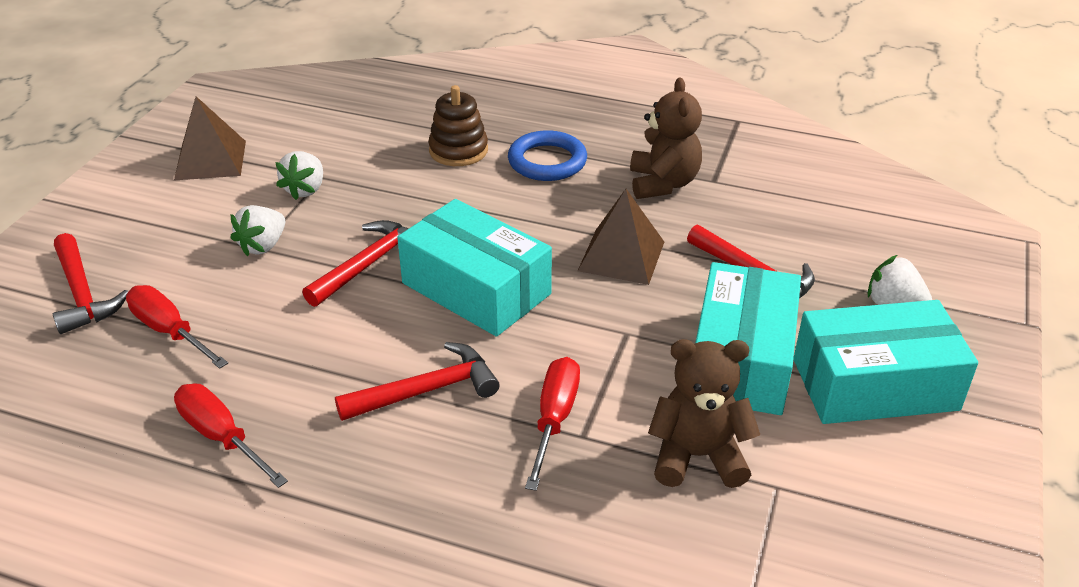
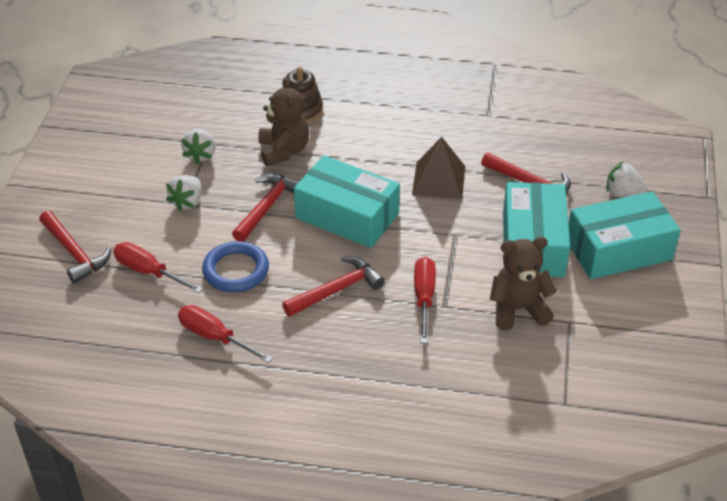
camera: 10 degrees left, 5 degrees up
(210, 160) = (120, 139): brown pyramid -> none
(547, 161) = (368, 112): blue ring -> blue ring (236, 270)
(663, 183) = (454, 121): brown teddy bear -> brown teddy bear (284, 151)

